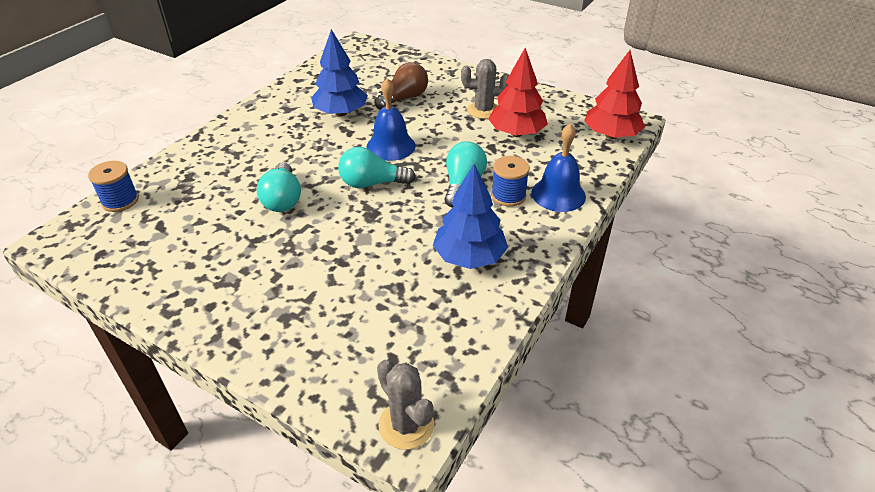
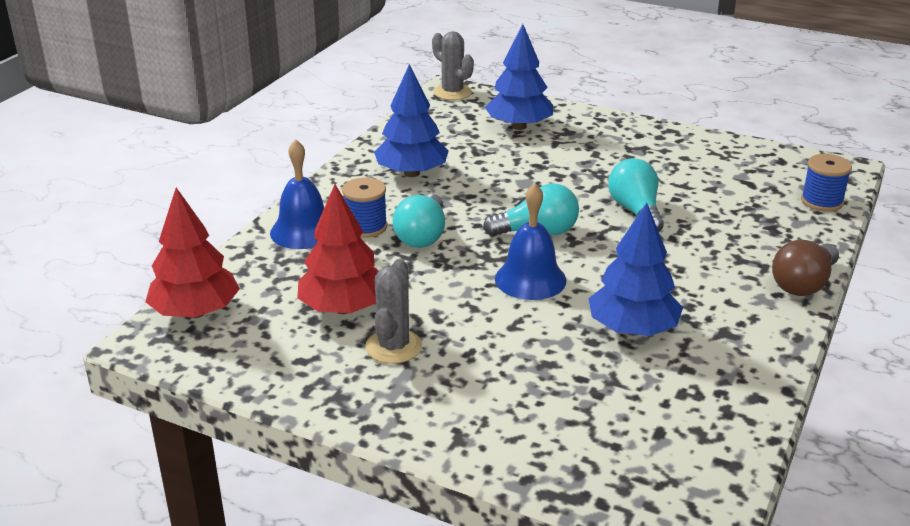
camera: 175 degrees right, 10 degrees down
(339, 332) = (519, 126): none -> blue tree
(404, 98) = (536, 364): brown light bulb -> brown light bulb (803, 284)
(483, 110) = (393, 347): grey cactus -> grey cactus turned 75 degrees counterclockwise

